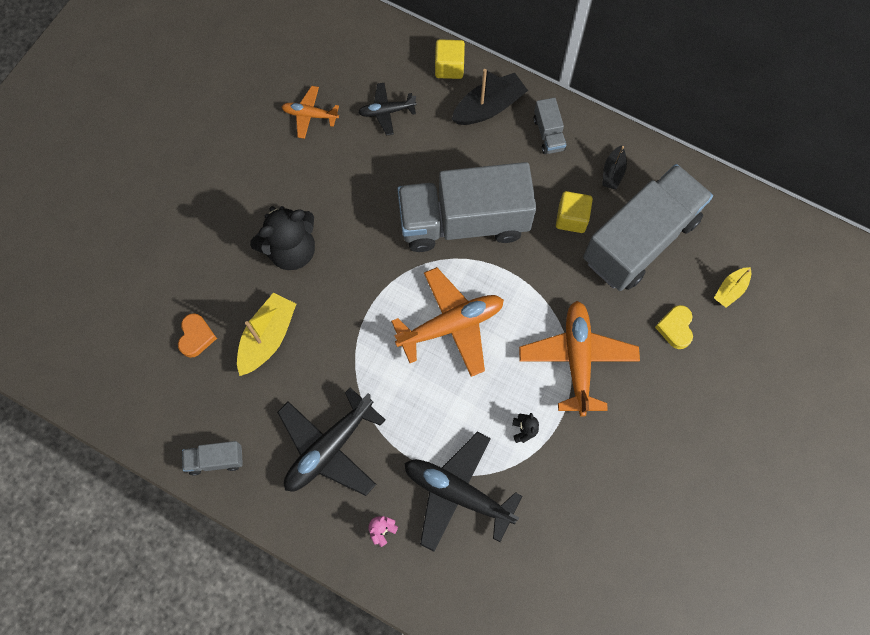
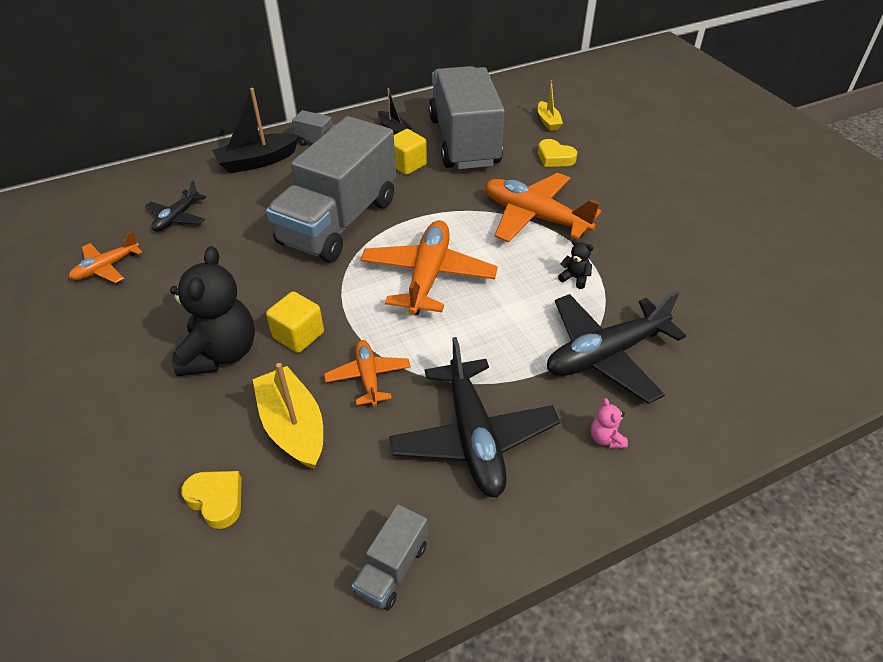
camera: 55 degrees left, 25 degrees down
(196, 337) = (216, 500): orange heart -> yellow heart
(333, 353) = (368, 377): none -> orange plane
(449, 67) = (193, 165): yellow cube -> yellow cube (298, 335)
(489, 107) = (257, 161): black boat -> black boat turned 120 degrees counterclockwise

